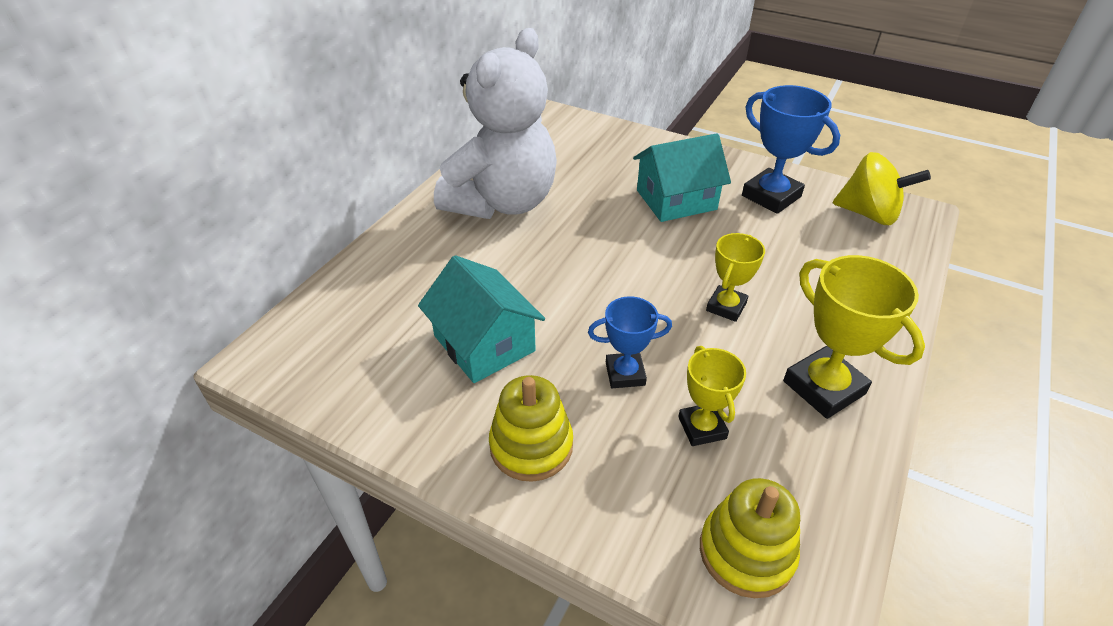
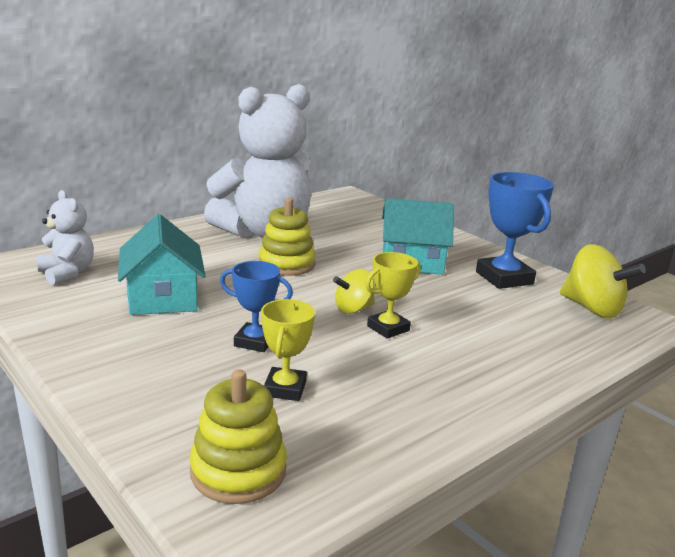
camera: 20 degrees right, 20 degrees down
(350, 343) = (67, 273): none -> white teddy bear
(531, 446) = (133, 358): yellow stacking toy -> yellow stacking toy (286, 264)
(676, 291) = (353, 309): none -> yellow spinning top
(824, 387) = (427, 397): yellow trophy -> none

